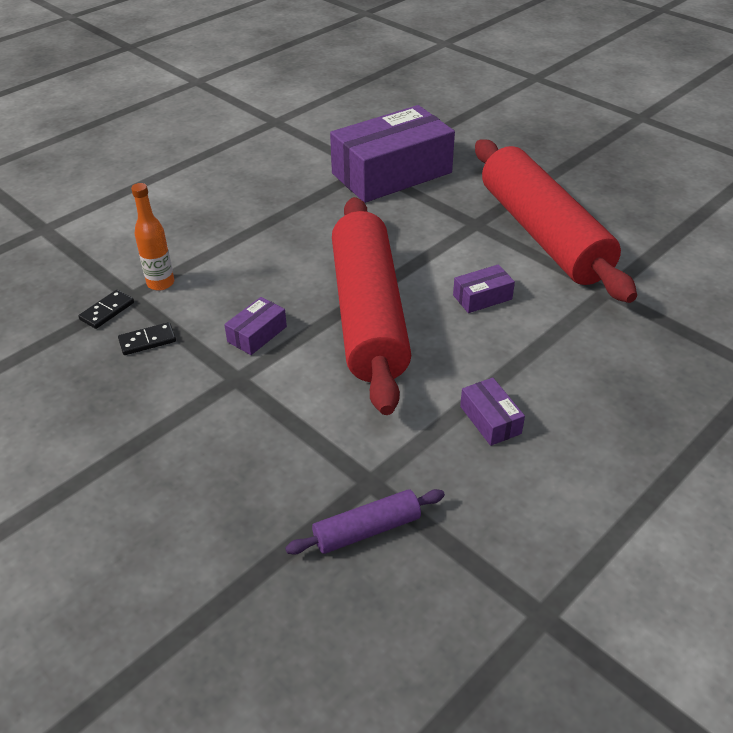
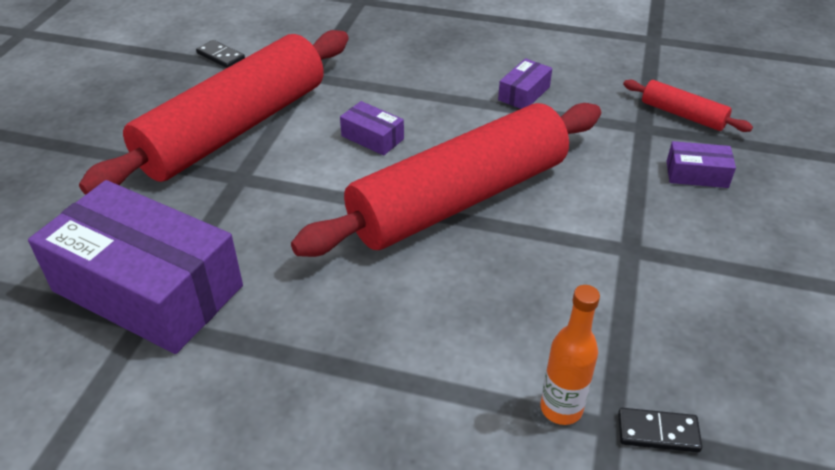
camera: 120 degrees left, 0 degrees up
(147, 341) = (659, 353): black domino -> black domino (220, 56)
(257, 334) = (561, 265): purple box -> purple box (696, 174)
(366, 530) = (682, 115): purple rolling pin -> red rolling pin

